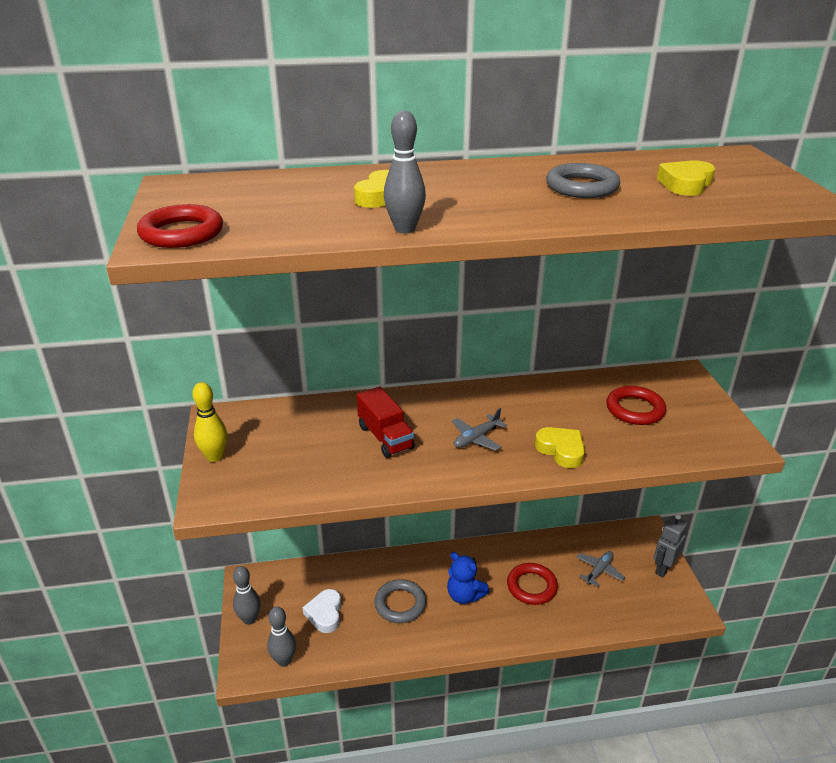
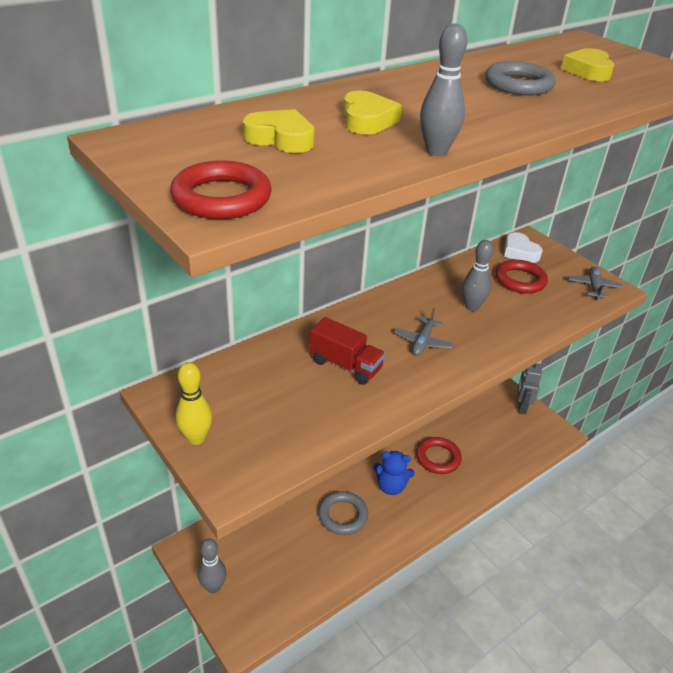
camera: 30 degrees left, 5 degrees up
(284, 660) = (273, 611): grey bowling pin -> grey bowling pin (471, 307)
(325, 614) = (282, 552): white heart -> white heart (519, 252)
(561, 450) = (496, 332): yellow heart -> yellow heart (280, 138)
(599, 571) = (479, 426): grey plane -> grey plane (594, 287)

